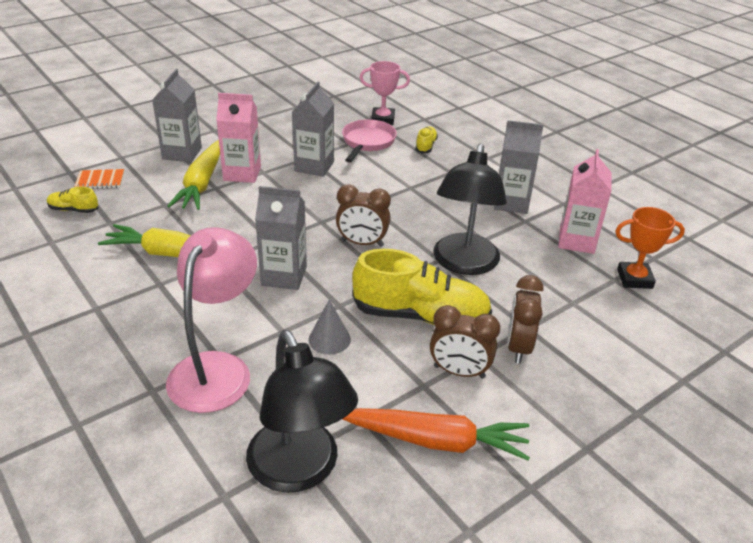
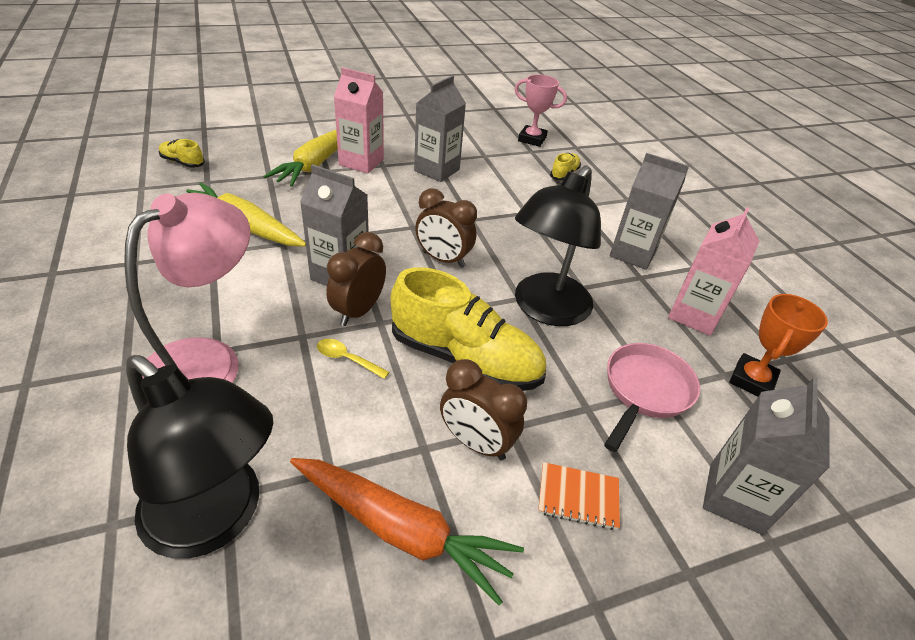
camera: 15 degrees right, 5 degrees up
(100, 180) = (225, 141): orange notebook -> orange notebook (578, 497)
(182, 153) = (316, 132): grey carton -> grey carton (735, 498)
(300, 471) = (216, 518): black lamp -> black lamp turned 45 degrees counterclockwise
(329, 339) = (347, 359): grey cone -> yellow spoon
(367, 142) = (504, 158): pink pan -> pink pan (645, 391)
(518, 347) = (565, 431): brown clock -> brown clock (358, 311)
(634, 279) = (752, 380): orange trophy -> orange trophy turned 75 degrees counterclockwise

